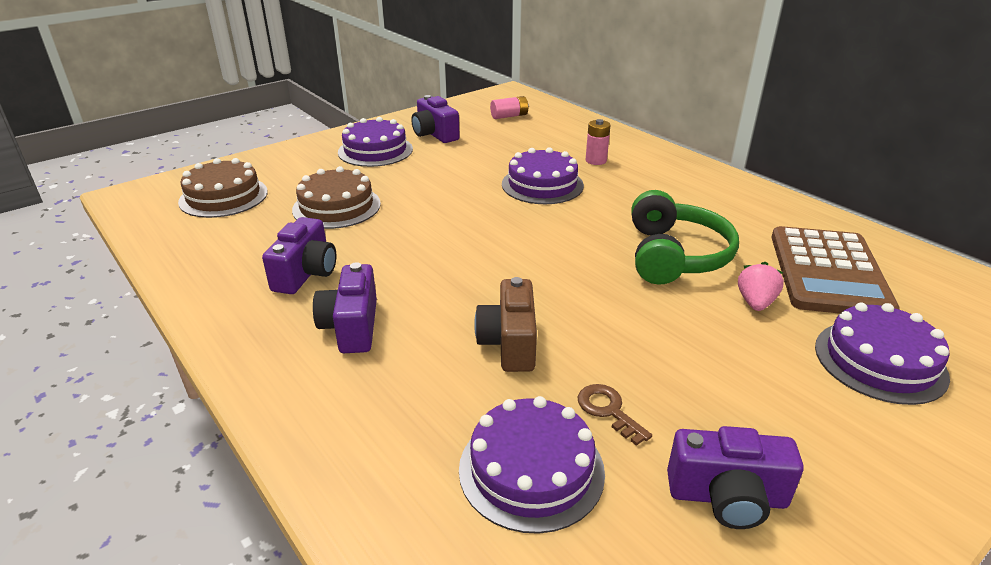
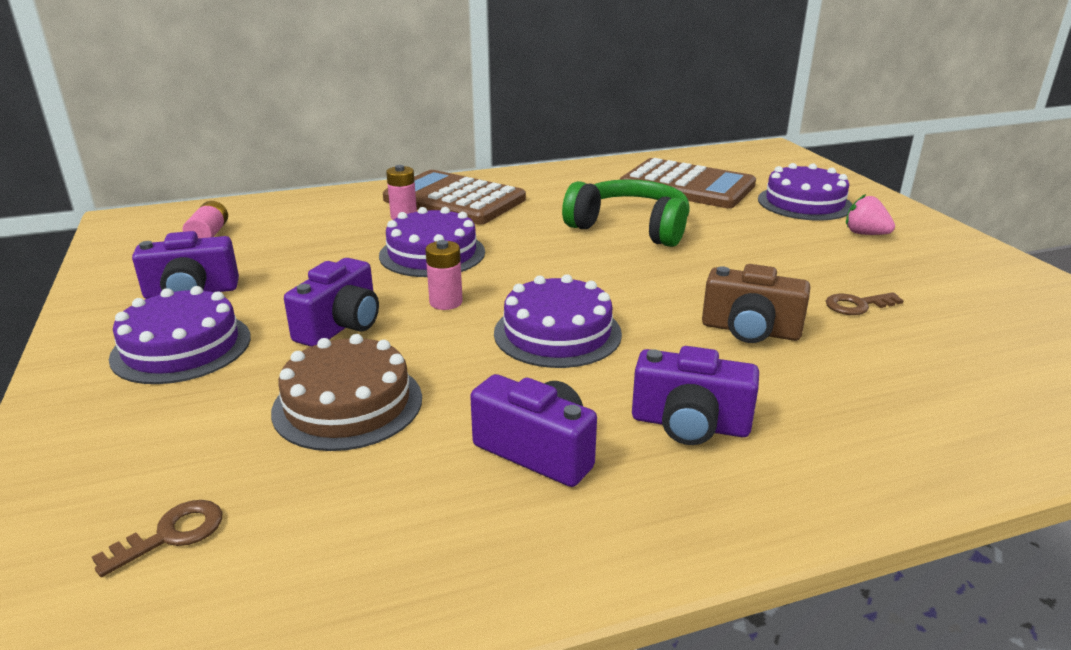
camera: 70 degrees left, 5 degrees down
(223, 197) = (172, 534): brown cake -> brown key
(471, 206) = (446, 302): none -> pink battery
(531, 469) = (936, 353): purple cake -> purple cake (557, 333)
(649, 170) = (454, 199): none -> brown calculator
(727, 497) = (953, 285): purple camera -> purple camera (341, 326)
(755, 302) = (719, 218): pink strawberry -> pink strawberry (865, 234)

